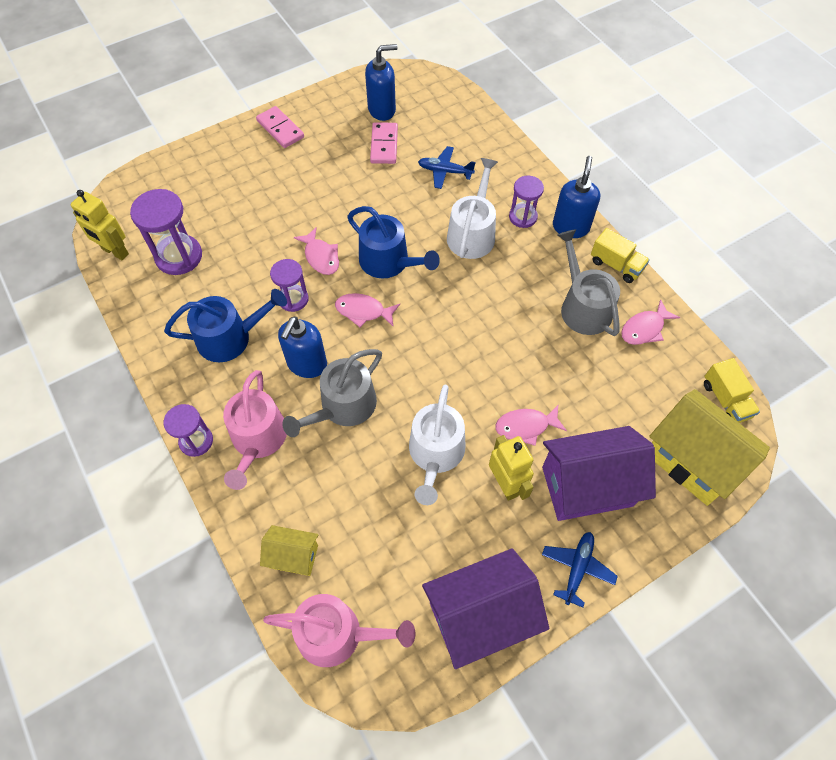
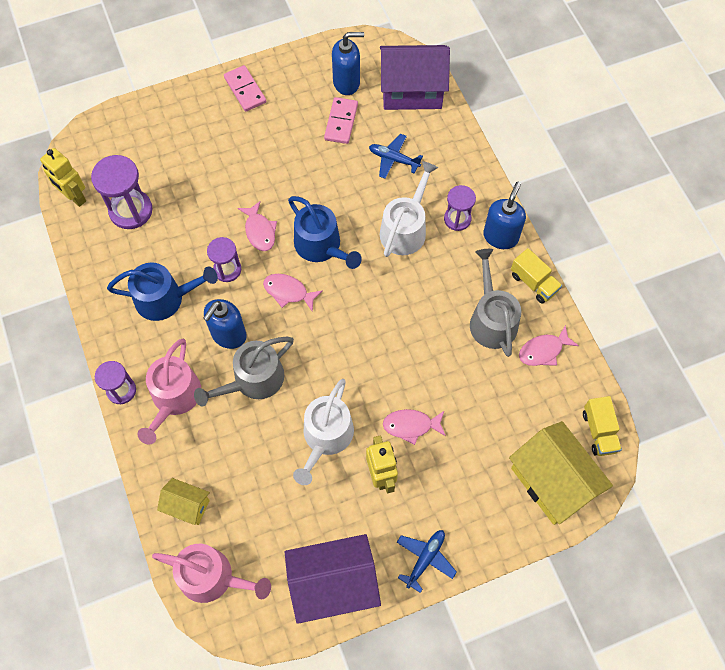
camera: 10 degrees right, 5 degrees up
(587, 486) = (452, 489): purple house -> purple house (412, 92)

